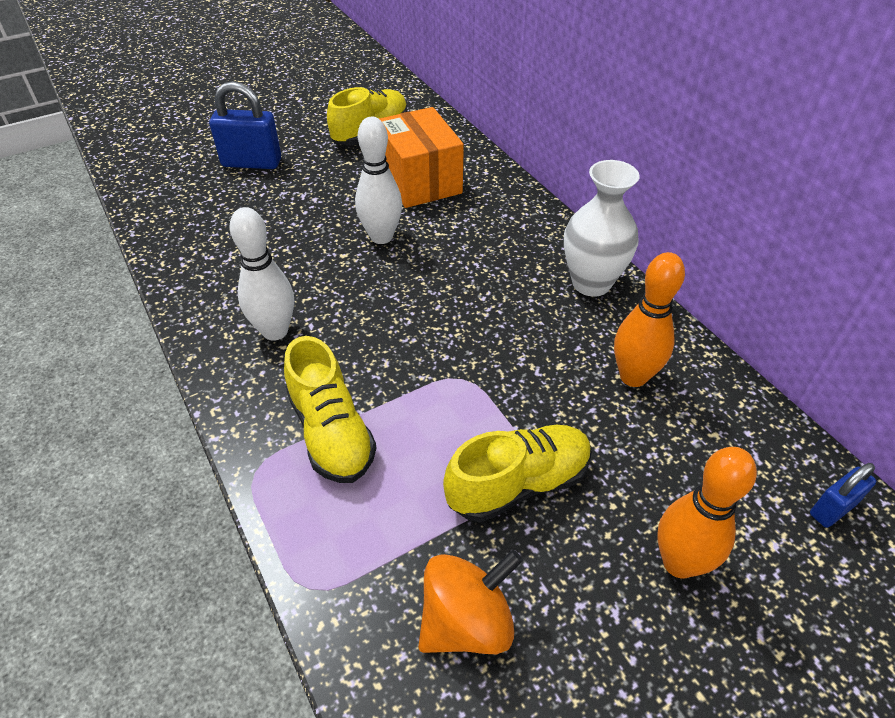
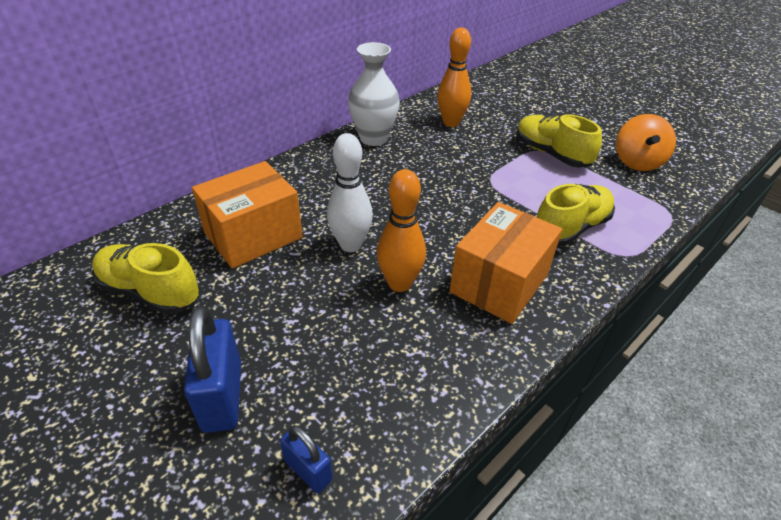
camera: 105 degrees left, 5 degrees down
(275, 331) = (499, 283): white bowling pin -> orange box
(466, 621) = (637, 162): orange spinning top -> orange spinning top turned 120 degrees counterclockwise
(679, 563) = (558, 111): orange bowling pin -> orange bowling pin (399, 283)
(832, 509) = (500, 78): blue padlock -> blue padlock (308, 470)

